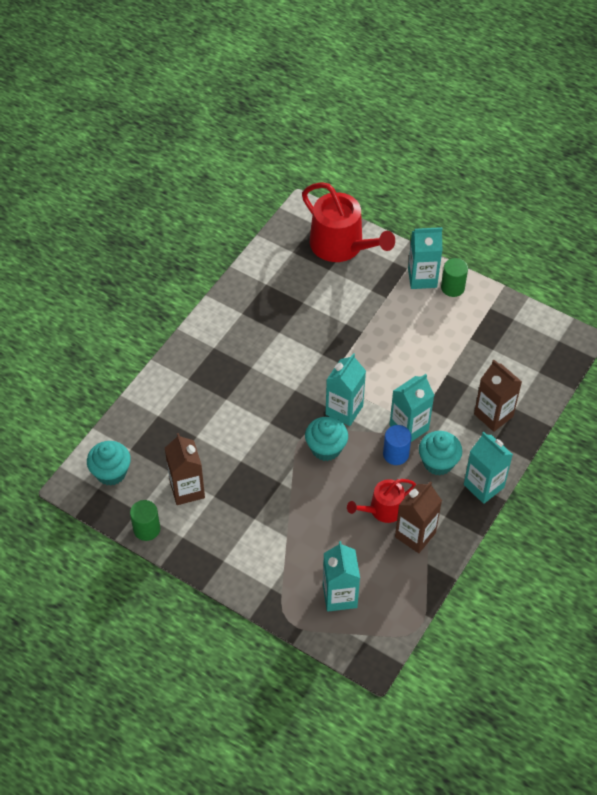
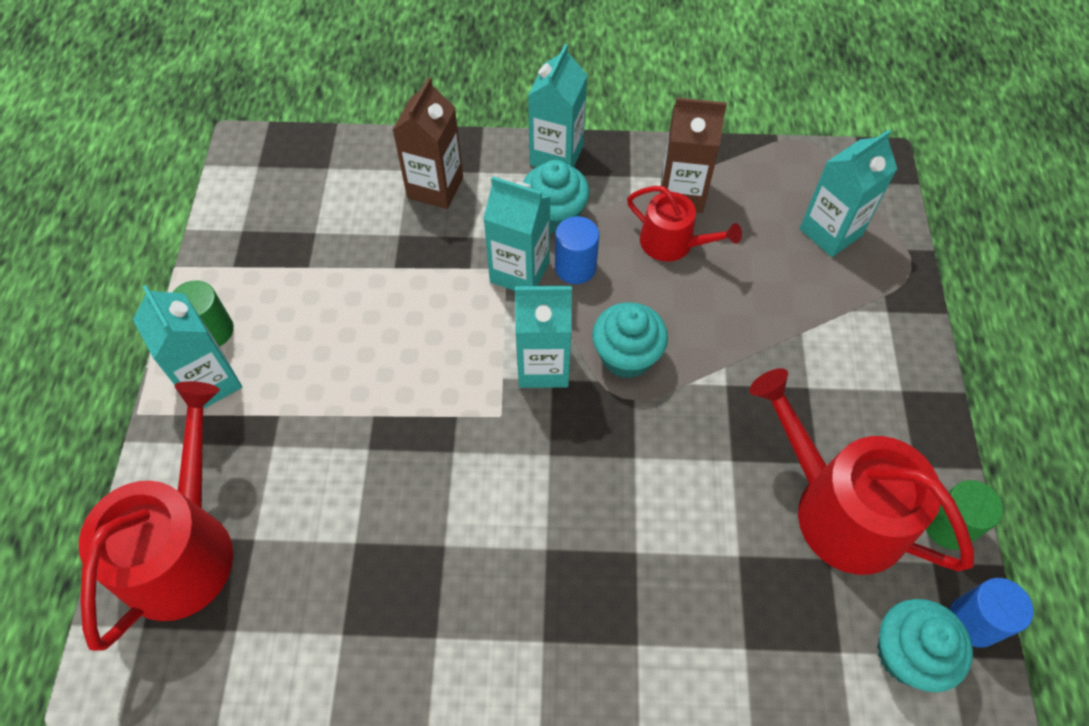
camera: 120 degrees left, 5 degrees up
(103, 508) = (973, 621): none -> blue cylinder
(187, 489) = (839, 509): brown carton -> red watering can

